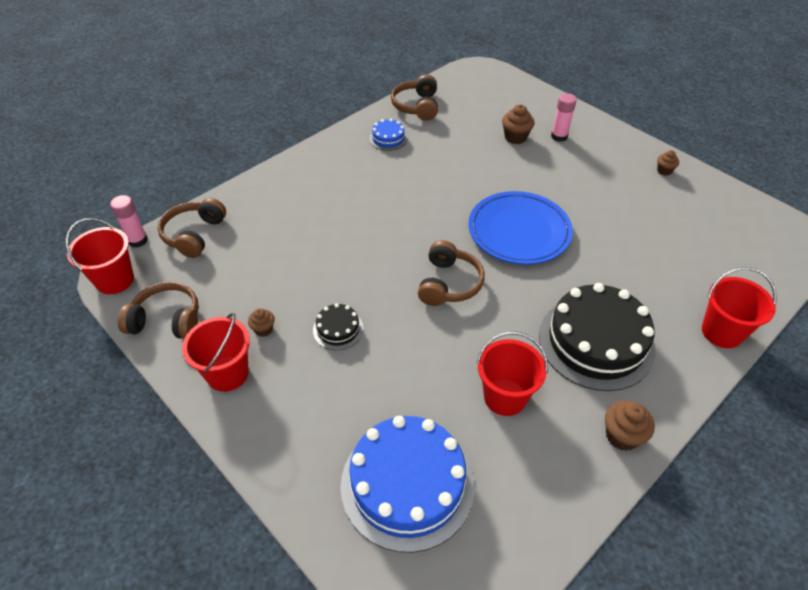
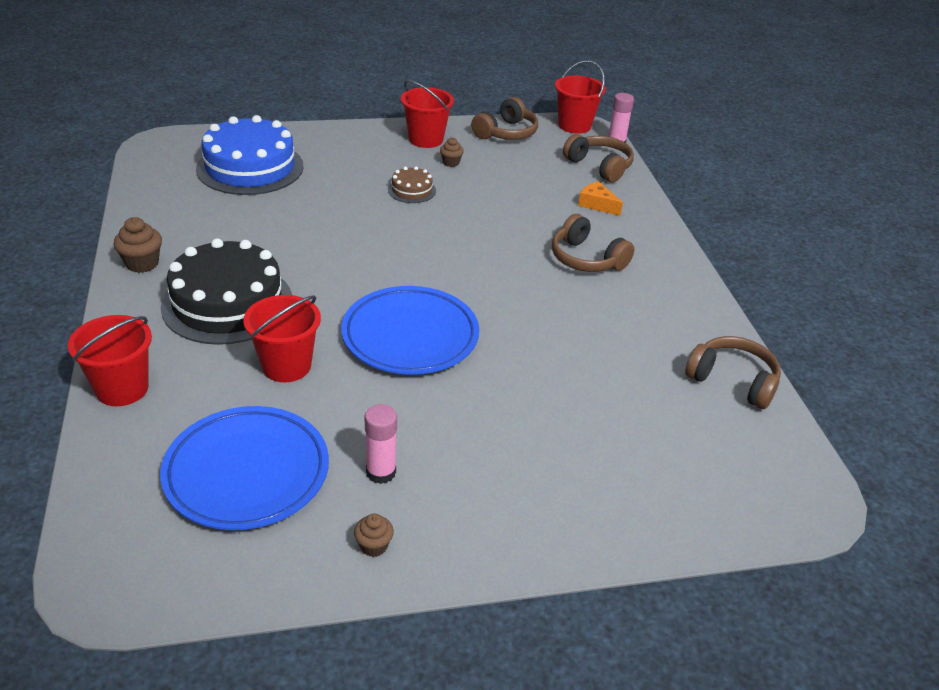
camera: 120 degrees right, 10 degrees down
(265, 214) = (597, 204): none -> orange cheese
(338, 329) = (411, 190): black cake -> brown cake
(388, 138) = (670, 324): blue cake -> none
(449, 283) = (394, 260): brown headphones -> brown headphones (586, 259)
(505, 397) = (250, 231): red bucket -> red bucket (286, 366)
(515, 137) = (586, 435): brown cupcake -> none
(559, 136) = (552, 482): pink glue stick -> pink glue stick (381, 472)
(691, 234) = (247, 473): none -> blue plate

